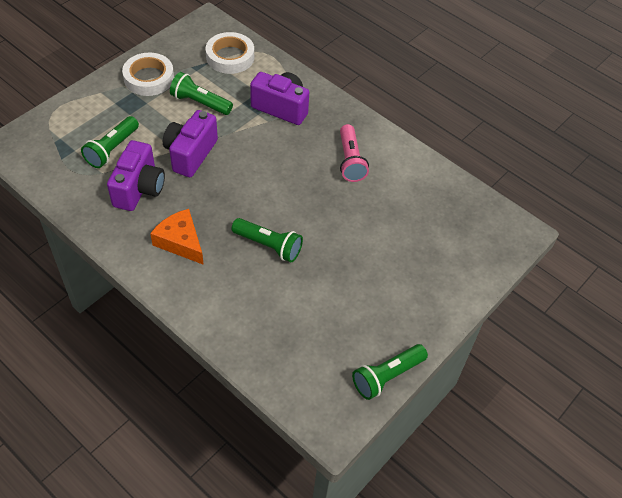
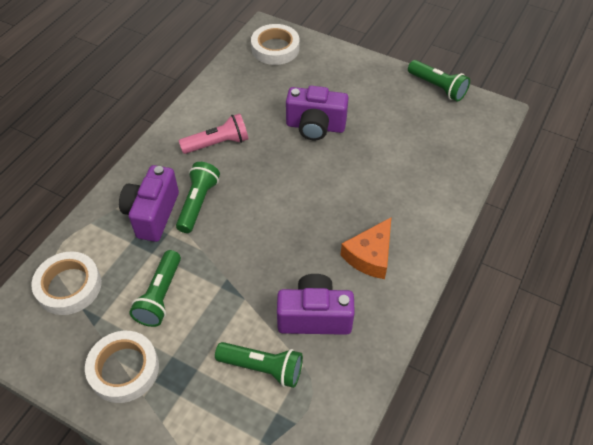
camera: 100 degrees left, 0 degrees up
(190, 154) = (247, 282): purple camera -> purple camera (315, 127)
(269, 245) = (345, 184): green flashlight -> green flashlight (198, 203)
(484, 233) = (275, 48): none -> white tape

